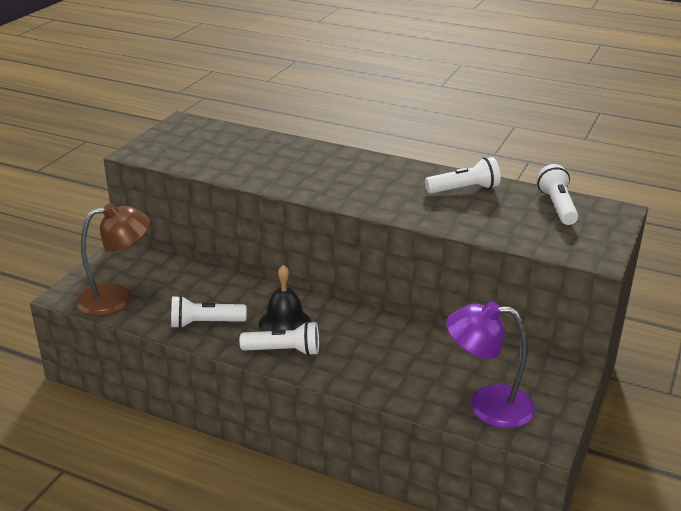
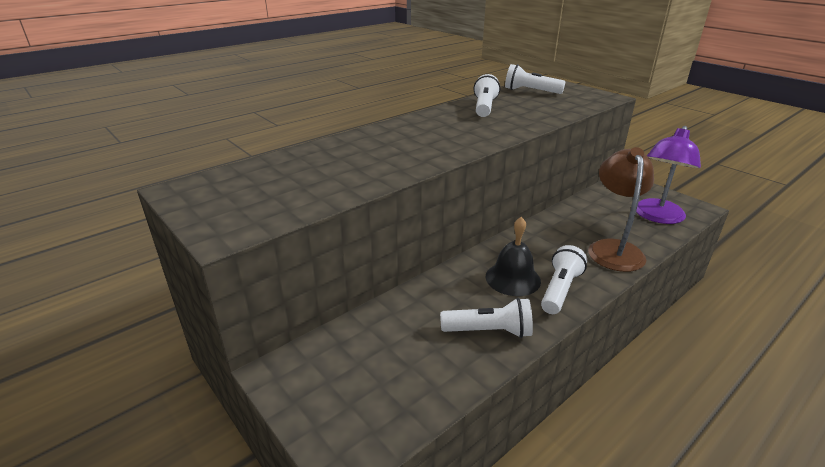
camera: 65 degrees left, 0 degrees up
(117, 298) = (391, 398): brown lamp -> brown lamp (613, 249)
(205, 323) = (489, 331): white flashlight -> white flashlight turned 105 degrees counterclockwise

